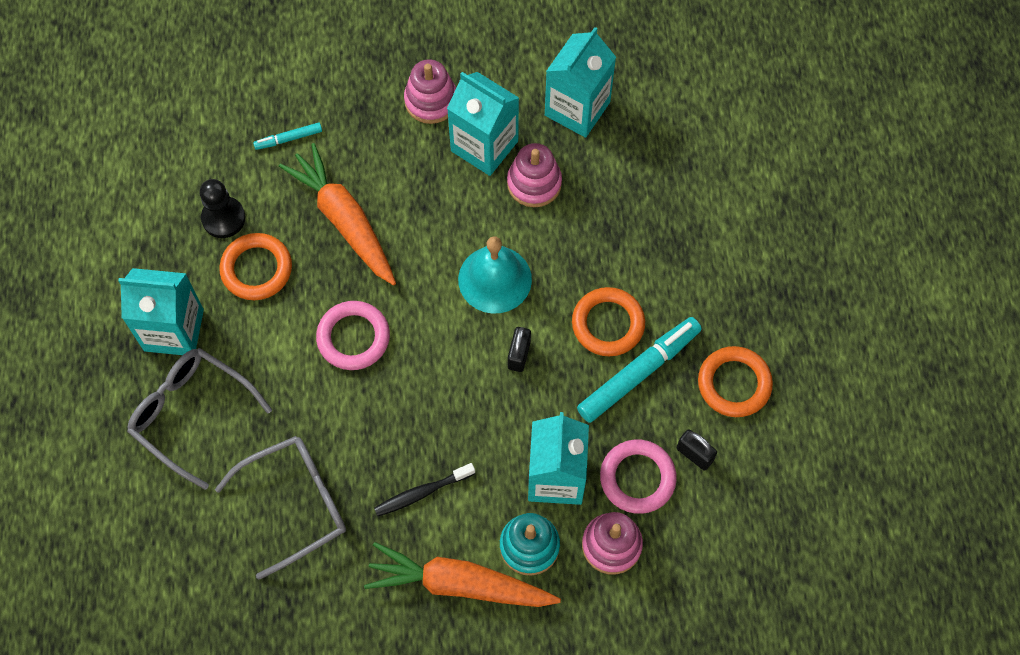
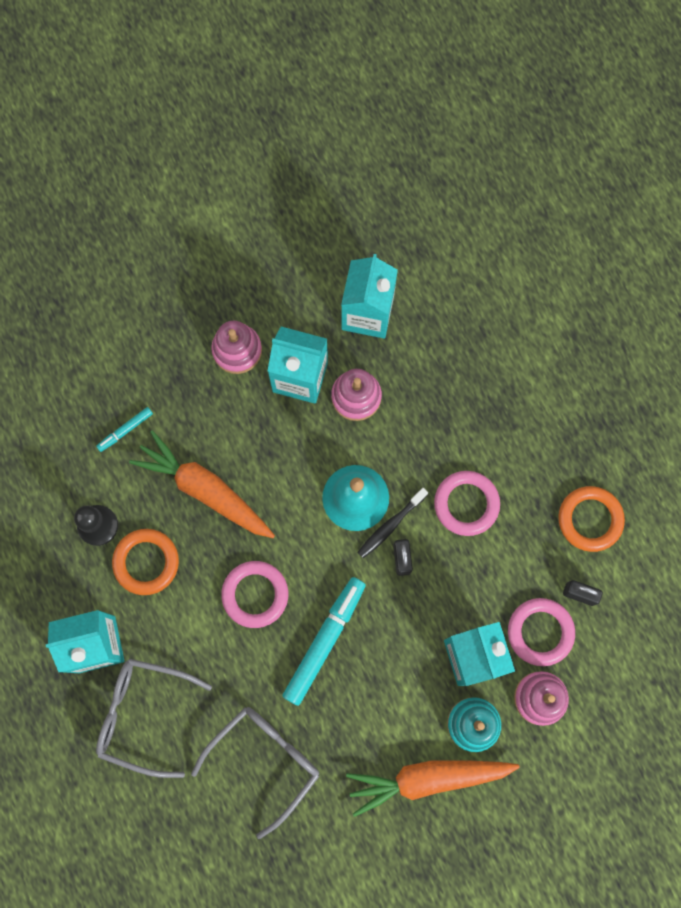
camera: 20 degrees left, 10 degrees up
(422, 493) = (367, 711): black toothbrush -> black toothbrush (390, 525)
(608, 324) = (466, 504): orange ring -> pink ring
(638, 373) = (507, 539): turquoise marker -> turquoise marker (324, 641)

